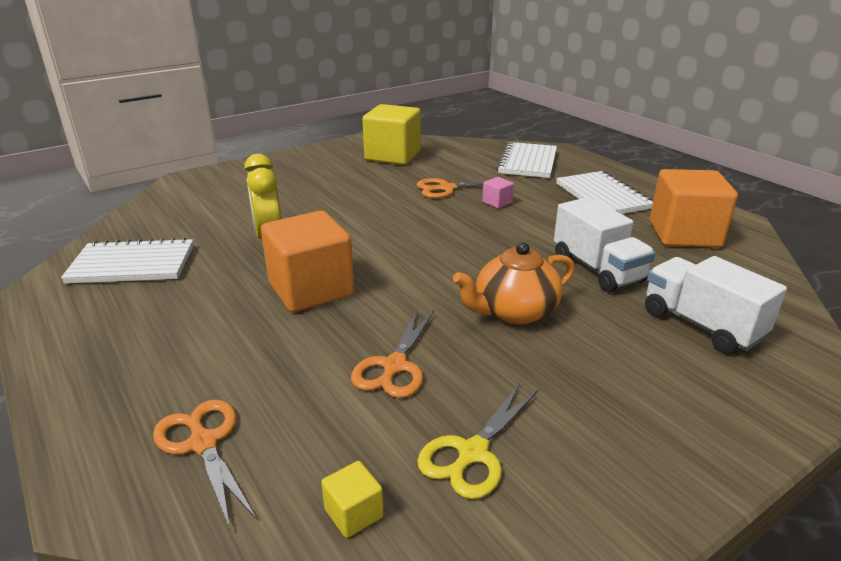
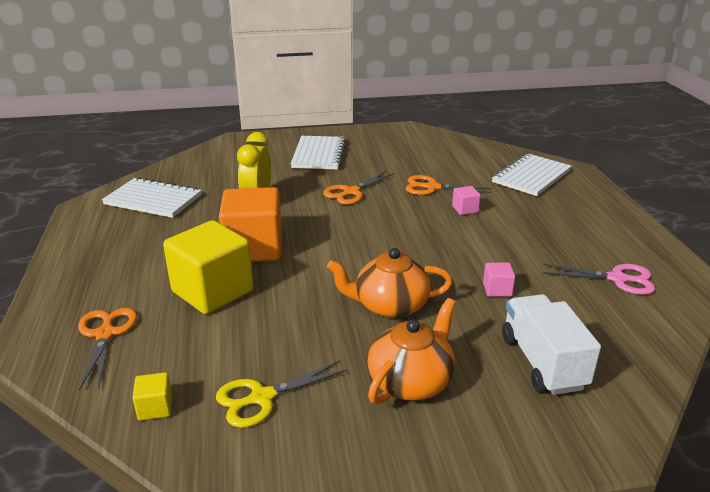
camera: 25 degrees right, 0 degrees up
(393, 156) = (413, 148): yellow cube -> yellow cube (212, 291)
(394, 366) = (263, 321): orange scissors -> orange scissors (351, 192)
(597, 269) = (497, 290): white truck -> pink cube
(602, 196) = (572, 224): white notebook -> white notebook (319, 154)
(607, 381) = (411, 381): none -> orange teapot
(684, 234) = (617, 279): orange cube -> pink scissors

